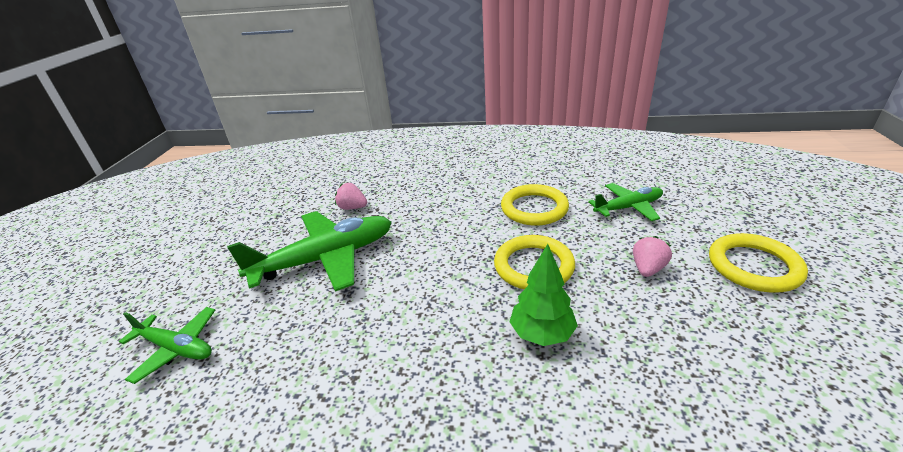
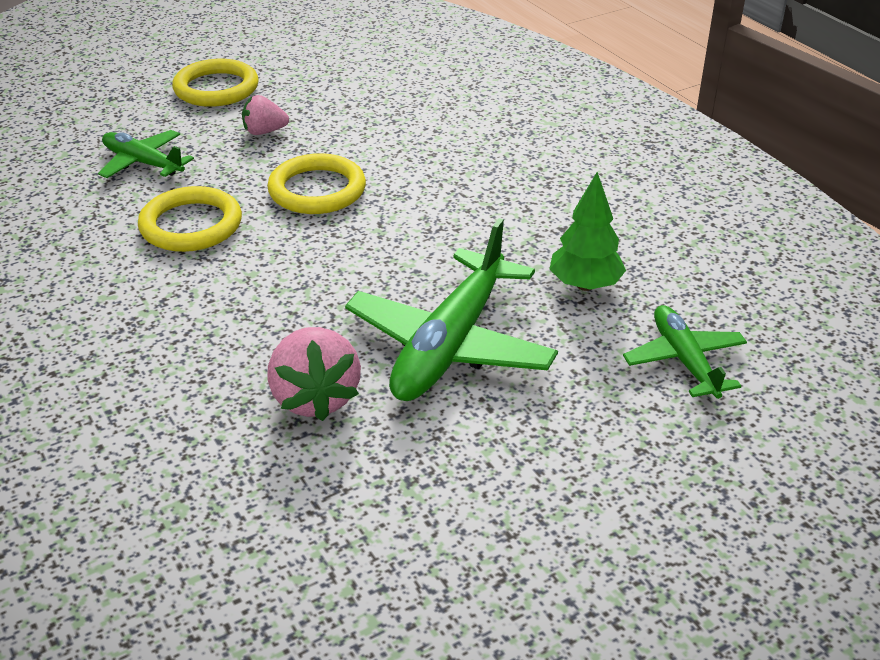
camera: 130 degrees left, 5 degrees up
(326, 259) = (450, 344): green plane -> green plane turned 90 degrees counterclockwise
(352, 208) = (315, 397): pink strawberry -> pink strawberry, size x1.68
(542, 334) = (409, 159): green tree -> green tree (585, 285)

